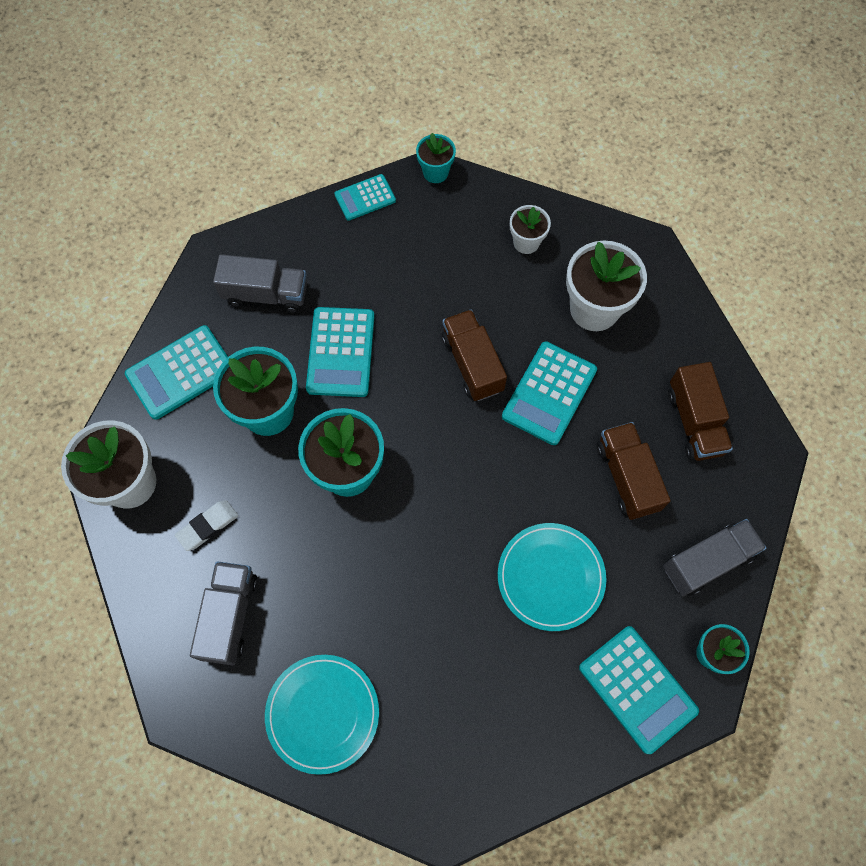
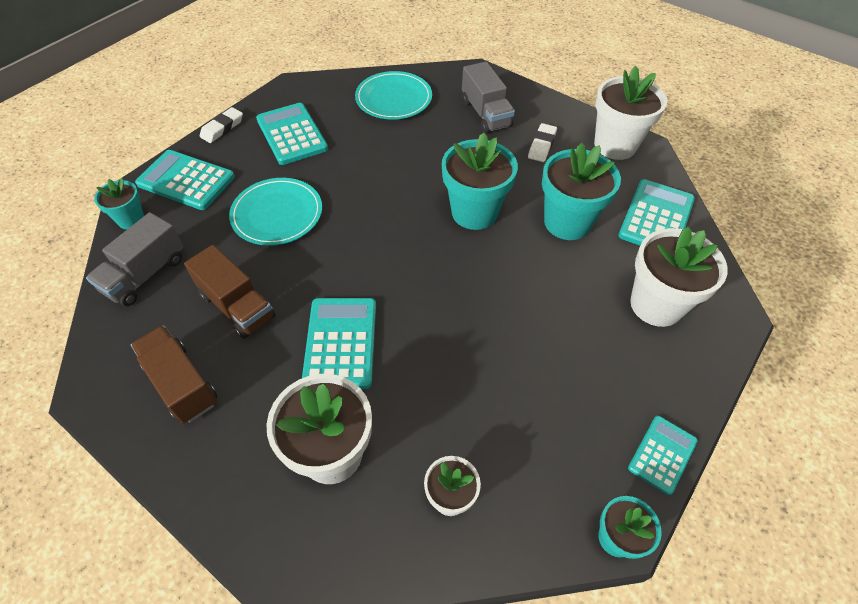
camera: 150 degrees right, 15 degrees down
(266, 294) = (656, 305): grey truck -> white flower pot
(341, 352) = (550, 289): turquoise calculator -> turquoise calculator (292, 134)
(472, 364) = (428, 335): brown truck -> none
(568, 773) = (222, 128): none -> white eraser

